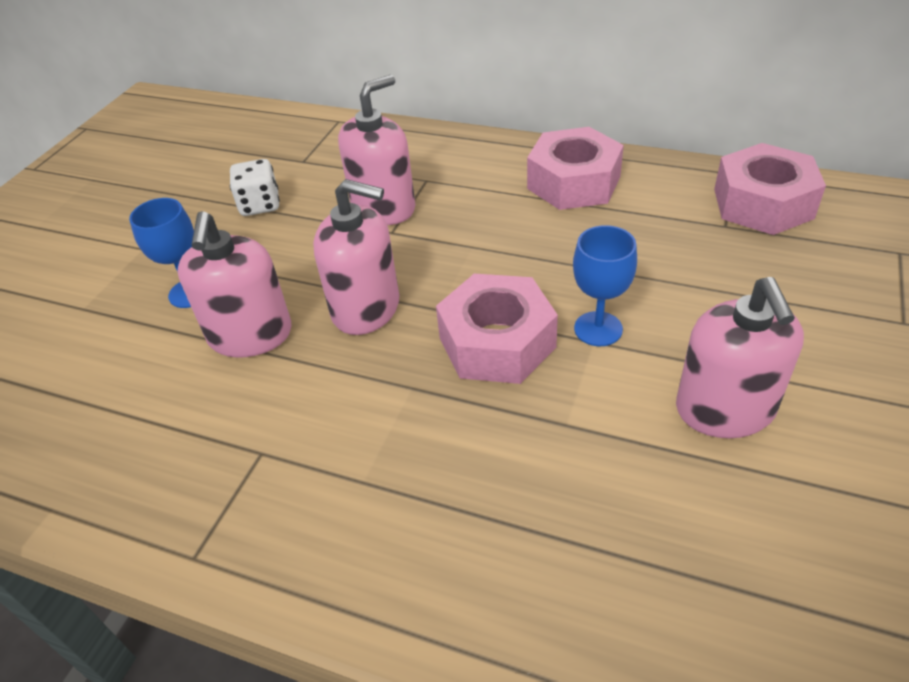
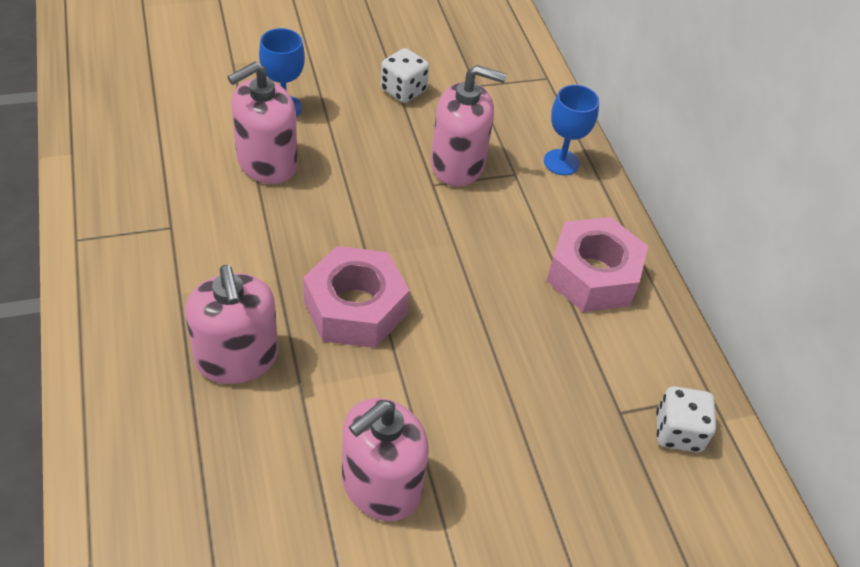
camera: 45 degrees right, 5 degrees up
(366, 308) = (337, 212): pink soap dispenser -> pink soap dispenser (237, 358)
(598, 329) = (415, 367): blue goblet -> blue goblet (561, 162)
(762, 203) = (678, 432): pink nut -> white dice

